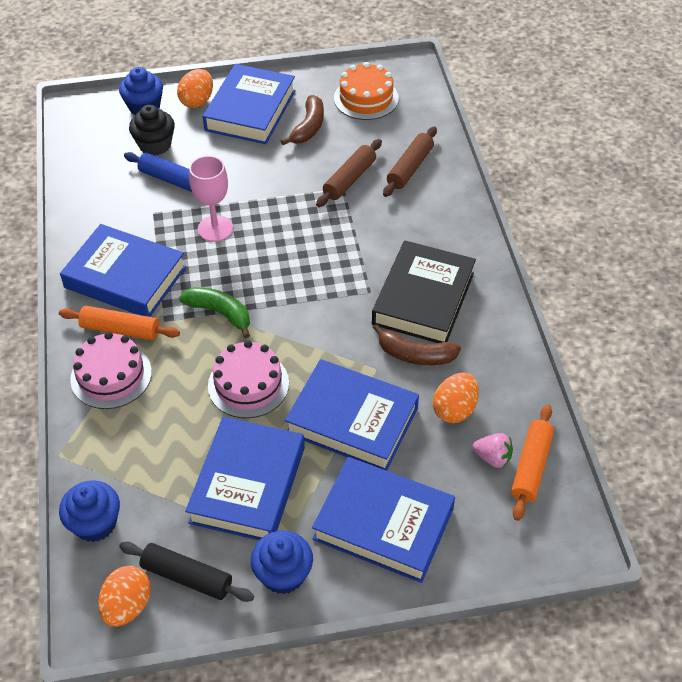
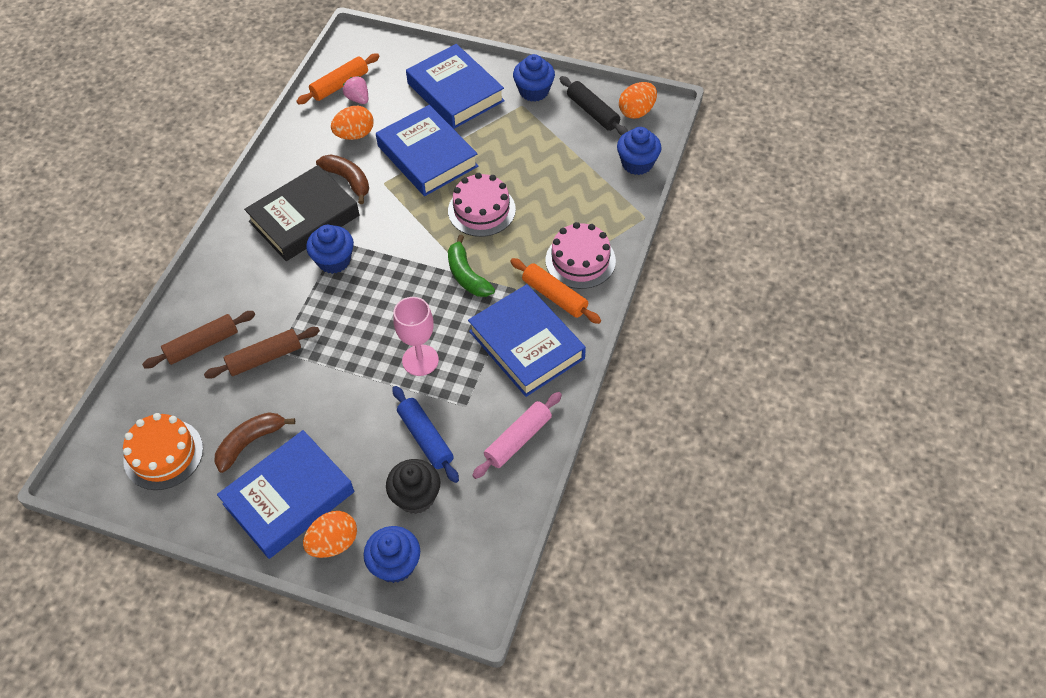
camera: 150 degrees left, 5 degrees up
(94, 207) = (518, 439): none -> pink rolling pin
(248, 484) = (524, 146): blue book -> none
(359, 273) = (334, 260): none -> blue cupcake

